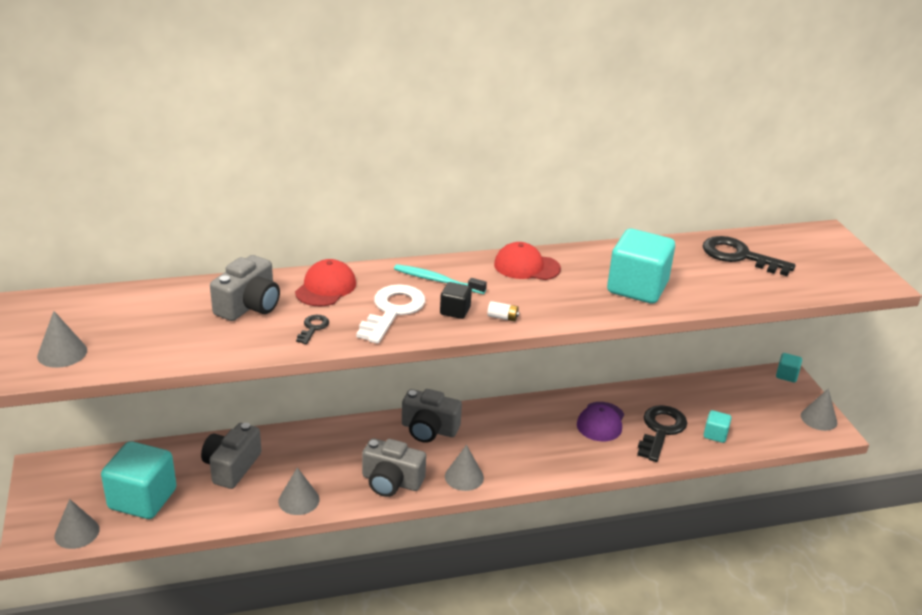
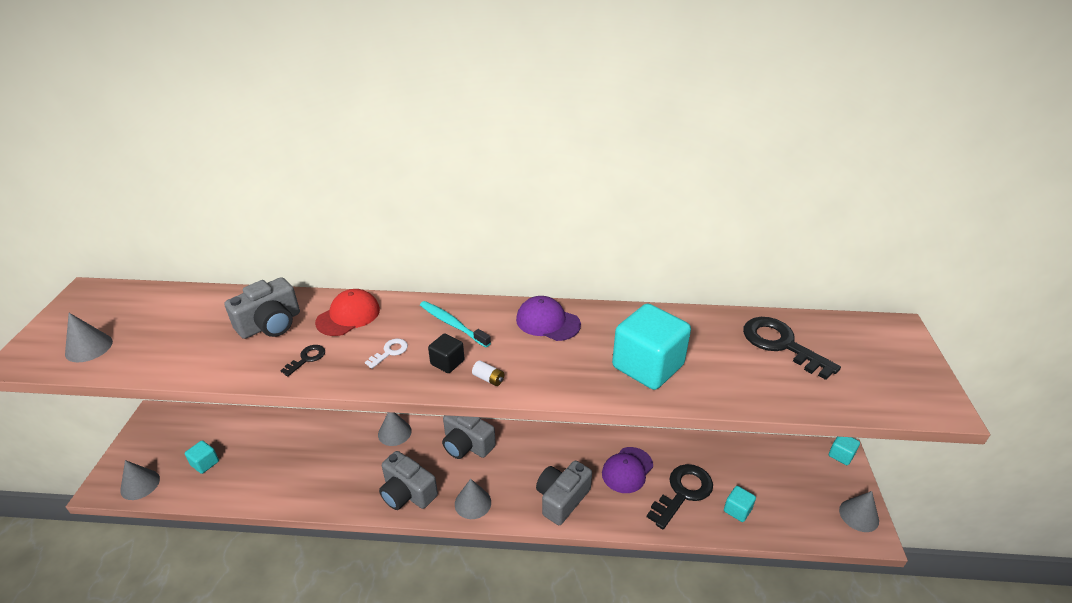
camera: 20 degrees right, 5 degrees up
(142, 499) = (205, 463): turquoise cube -> turquoise cube, size x0.47
(231, 467) = (288, 447): grey camera -> grey camera (562, 499)
(299, 500) = (321, 494): grey cone -> grey cone (394, 432)
(392, 311) = (390, 352): white key -> white key, size x0.47
(526, 266) = (547, 322): red cap -> purple cap

